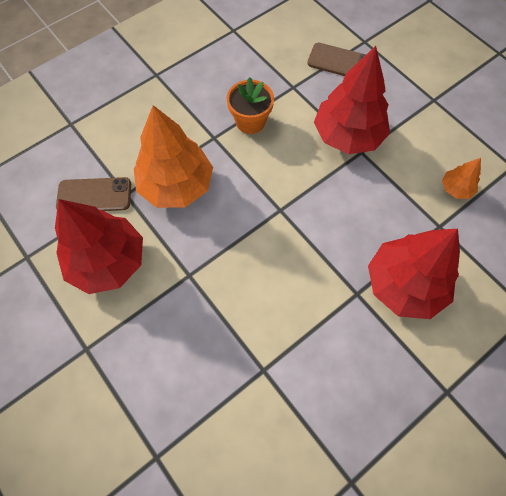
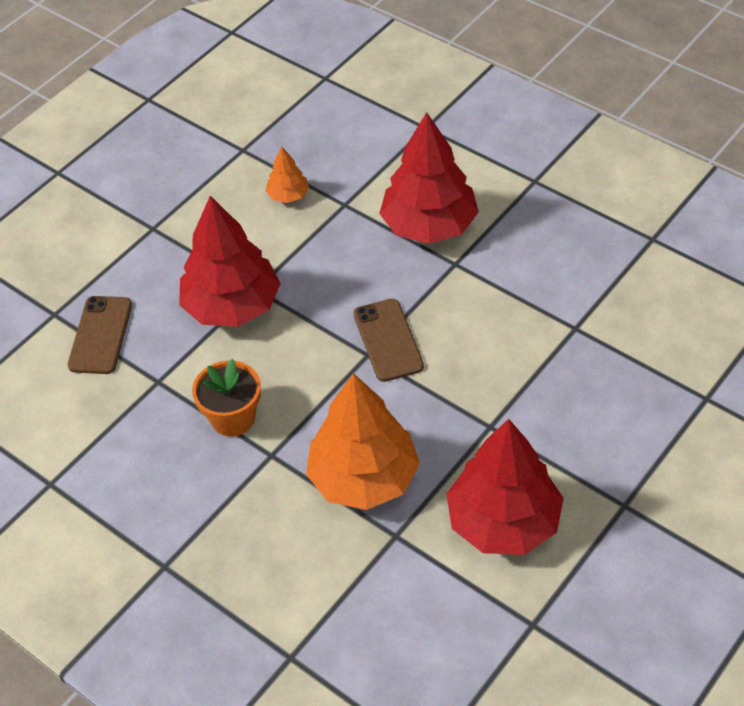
camera: 100 degrees left, 15 degrees down
(94, 195) = (409, 574): brown phone -> brown phone (388, 340)

